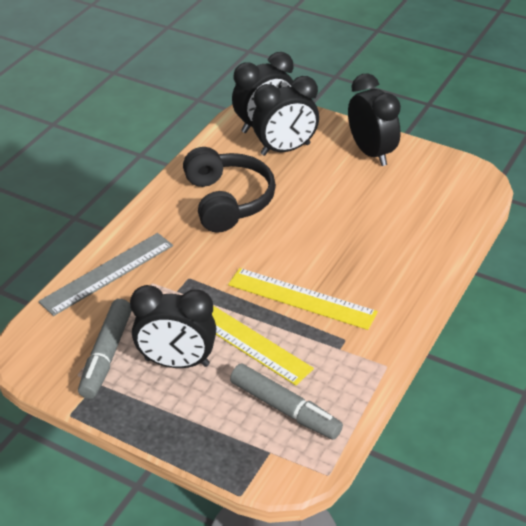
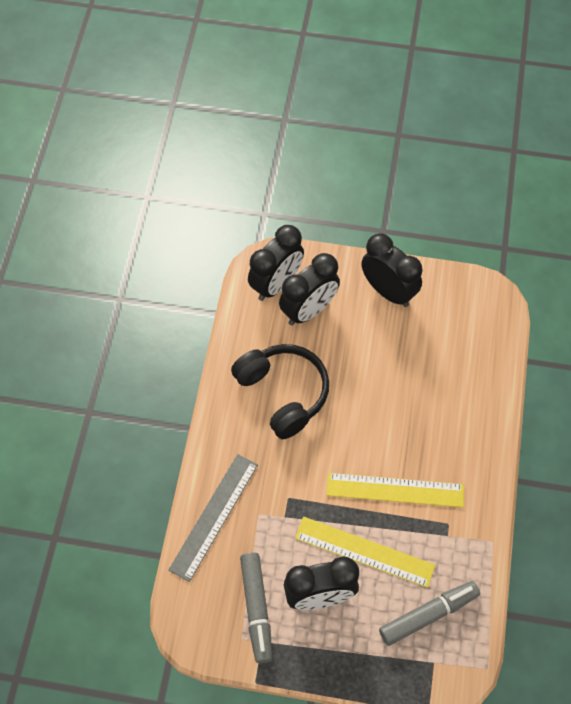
camera: 20 degrees left, 20 degrees up
(285, 409) = (428, 615): grey marker -> grey marker turned 45 degrees counterclockwise

